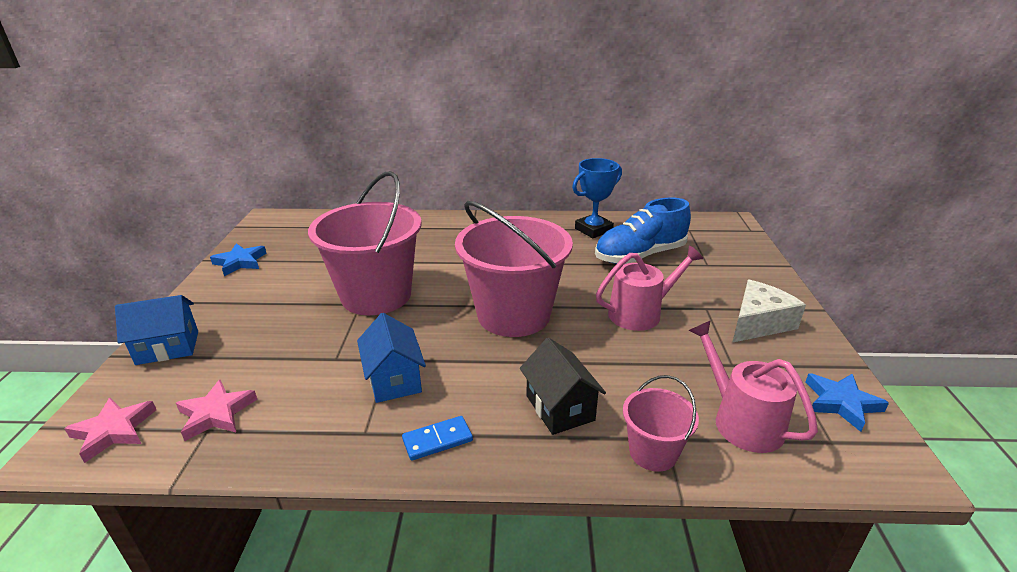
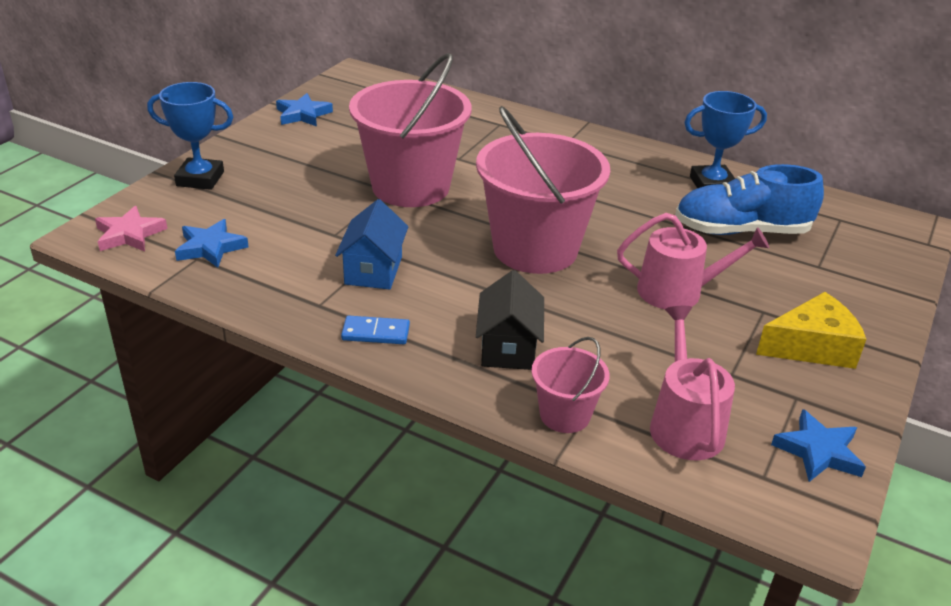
camera: 25 degrees right, 5 degrees up
(168, 347) = (200, 179): blue house -> blue trophy
(216, 413) = (210, 247): pink star -> blue star
(758, 323) = (812, 347): white cheese -> yellow cheese

